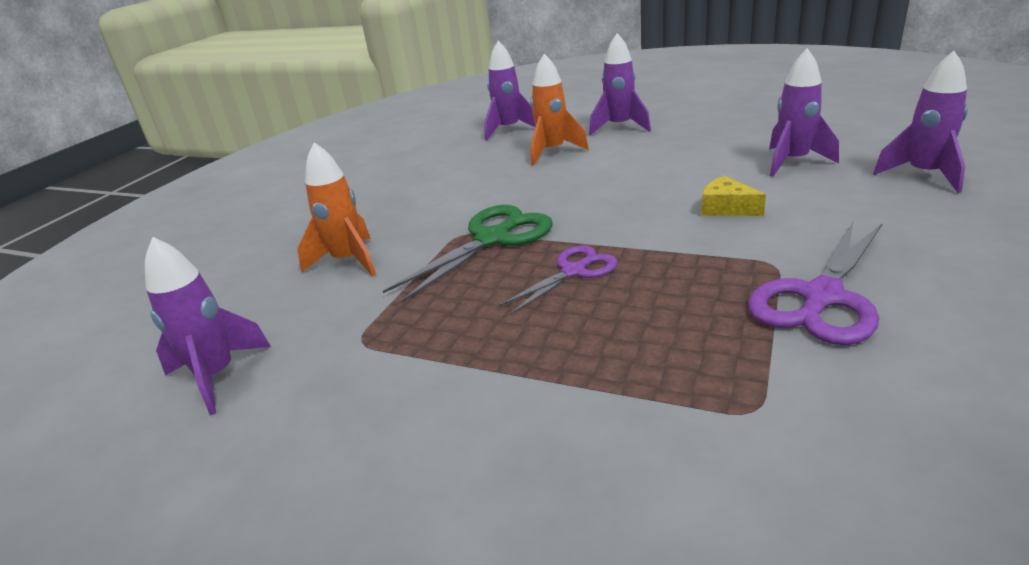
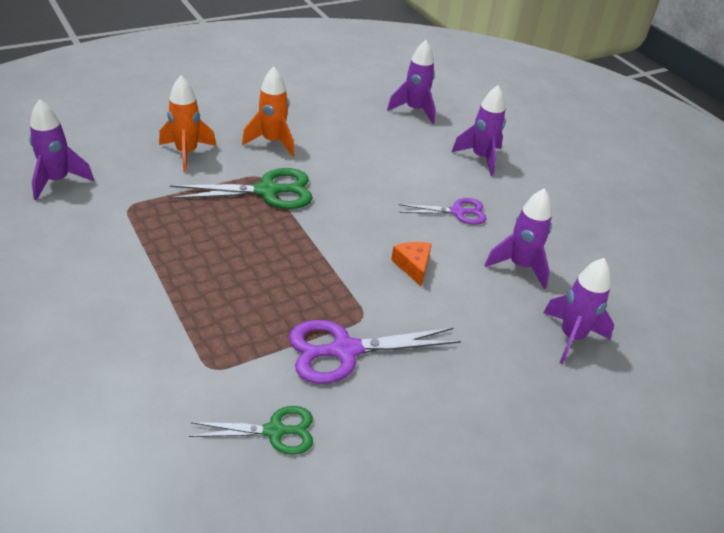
camera: 30 degrees right, 10 degrees up
(552, 152) = (405, 149): orange rocket -> orange rocket (272, 142)
(573, 271) = (268, 242): purple scissors -> purple scissors (457, 212)
(726, 208) = (413, 266): yellow cheese -> orange cheese
(936, 411) = (274, 431): none -> green scissors

